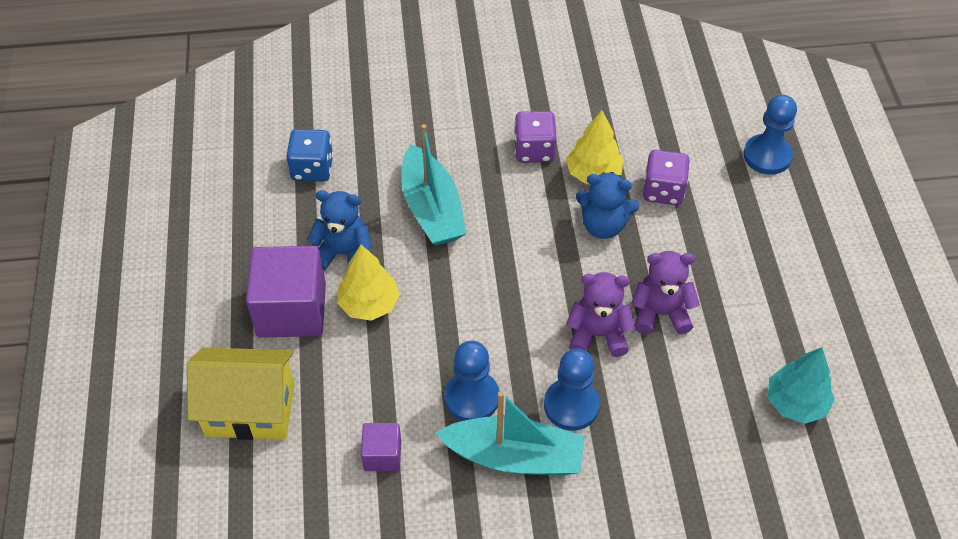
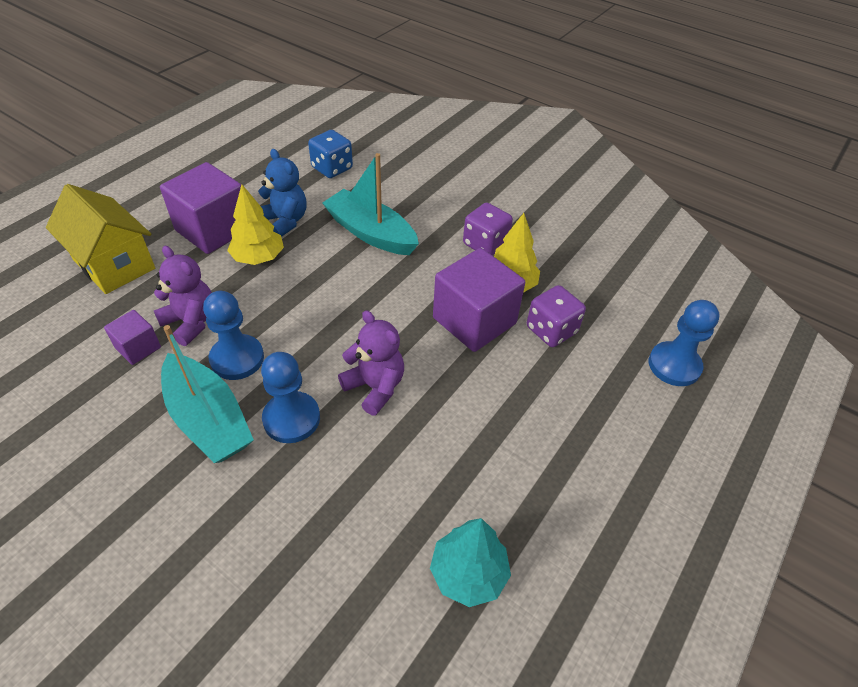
camera: 40 degrees right, 5 degrees down
(432, 209) = (371, 233): turquoise boat -> turquoise boat turned 105 degrees clockwise
(603, 225) = (474, 321): blue teddy bear -> purple cube
(660, 313) = (441, 410): purple teddy bear -> purple teddy bear (191, 322)

